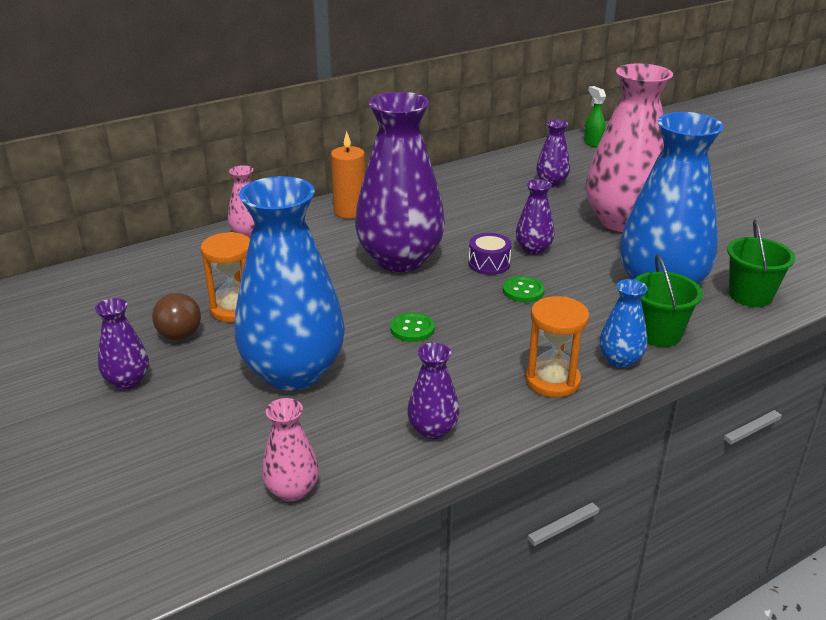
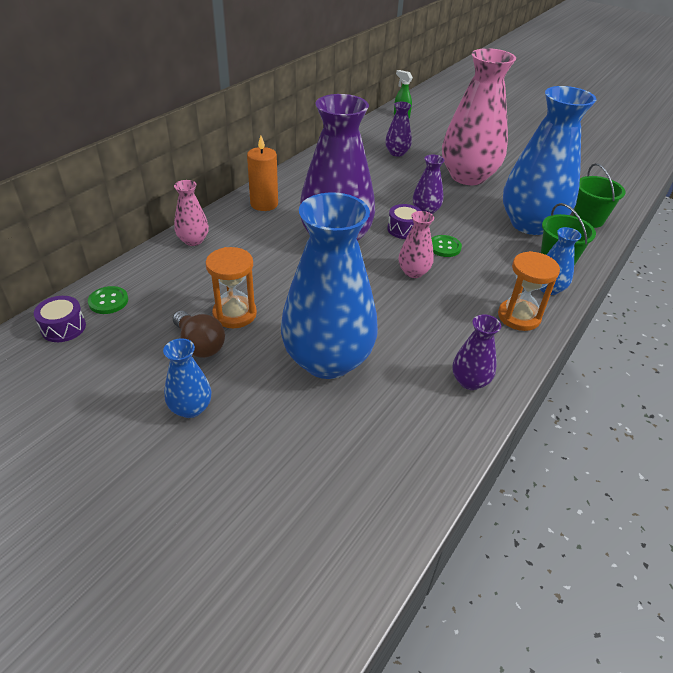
camera: 25 degrees left, 10 degrees up
(71, 287) = (63, 327): none -> purple drum
(127, 381) = (191, 408): purple vase -> blue vase
(292, 490) = (407, 468): pink vase -> pink vase (413, 272)
(412, 329) = (390, 298): green button -> green button (108, 301)

